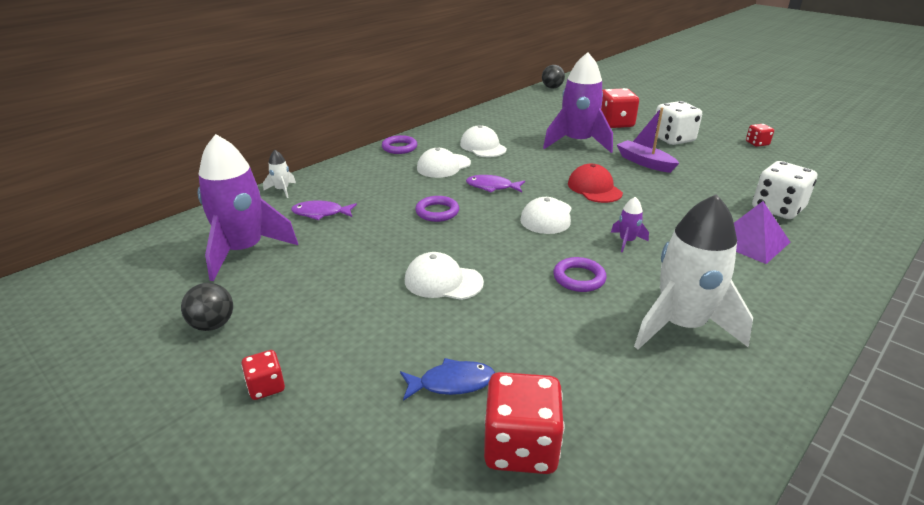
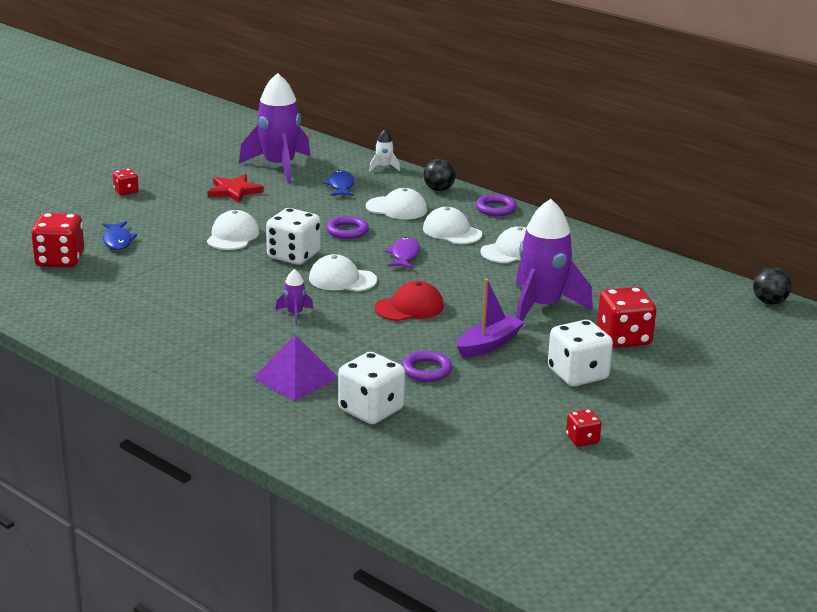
camera: 85 degrees right, 5 degrees down
(213, 325) = (188, 170): black ball -> black ball (438, 189)
(307, 283) = (234, 191): none -> red star
(321, 213) = (341, 186): purple fish -> blue fish
(388, 187) = (396, 208): none -> white cap
(496, 242) = (293, 256): none -> white dice
(579, 278) = (233, 288): purple ring -> purple ring (426, 370)
(681, 325) = (164, 322): white rocket -> none

